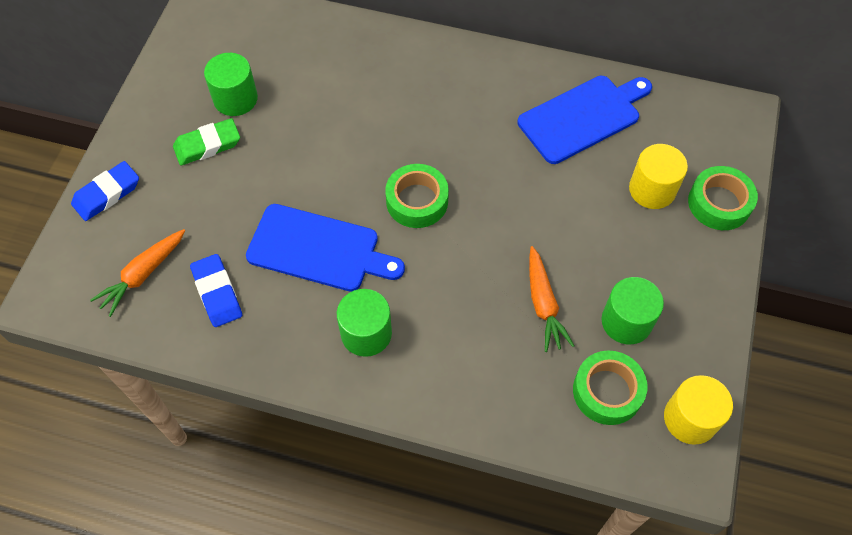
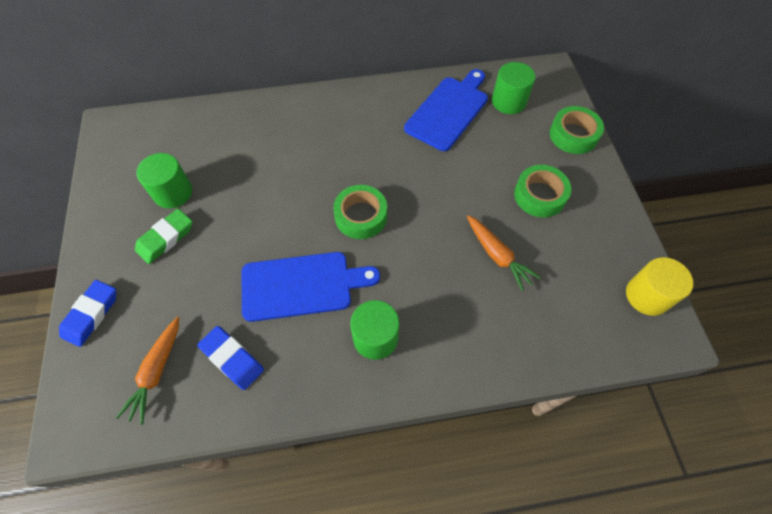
camera: 25 degrees left, 0 degrees up
(607, 391) = (580, 301): green tape -> green tape (539, 195)
(626, 321) = (562, 243): green cylinder -> green cylinder (508, 101)
(652, 189) = (524, 143): yellow cylinder -> none

